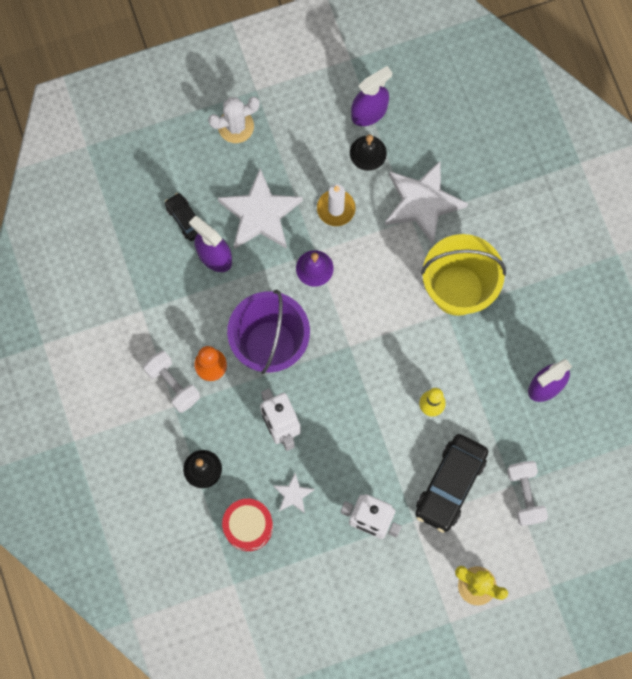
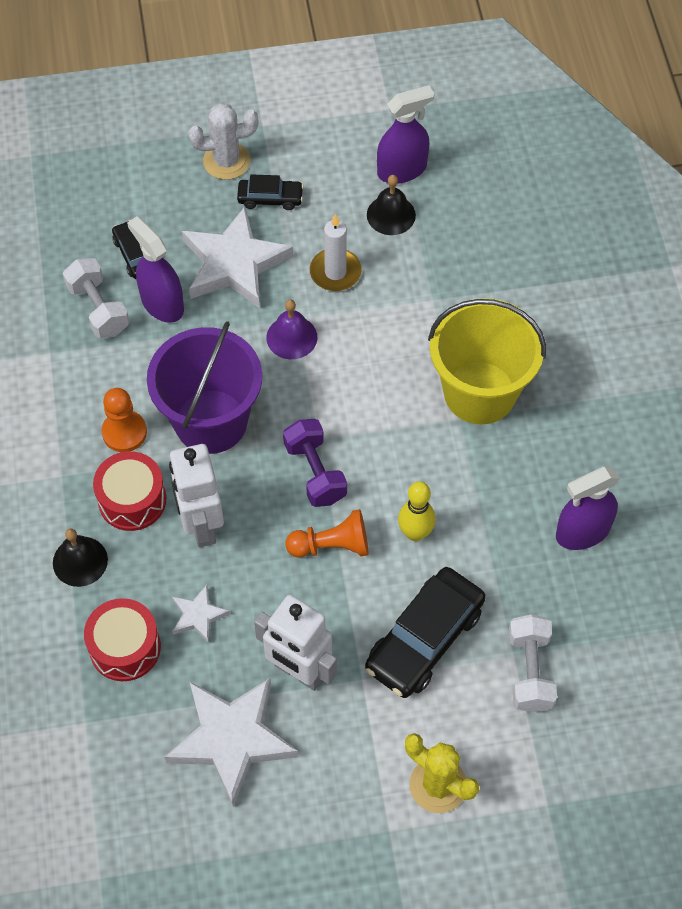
camera: 10 degrees right, 15 degrees down
(173, 384) = (67, 448): white dumbbell -> white dumbbell (98, 309)
(228, 416) = (132, 500): none -> red drum
(275, 153) = (270, 198): none -> black car
(352, 373) = (315, 472): none -> purple dumbbell
(374, 426) = (331, 545): none -> orange pawn
(422, 203) = (451, 282): white star -> white star (232, 739)

